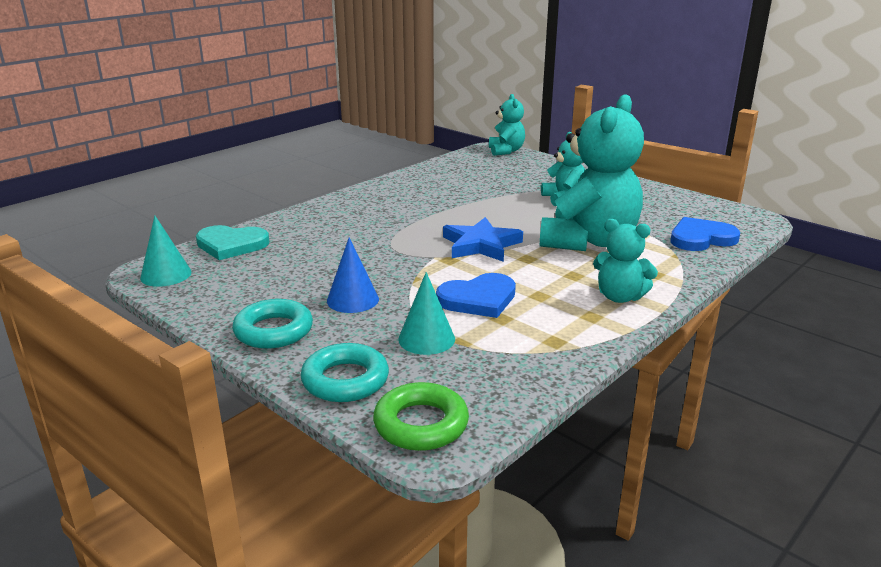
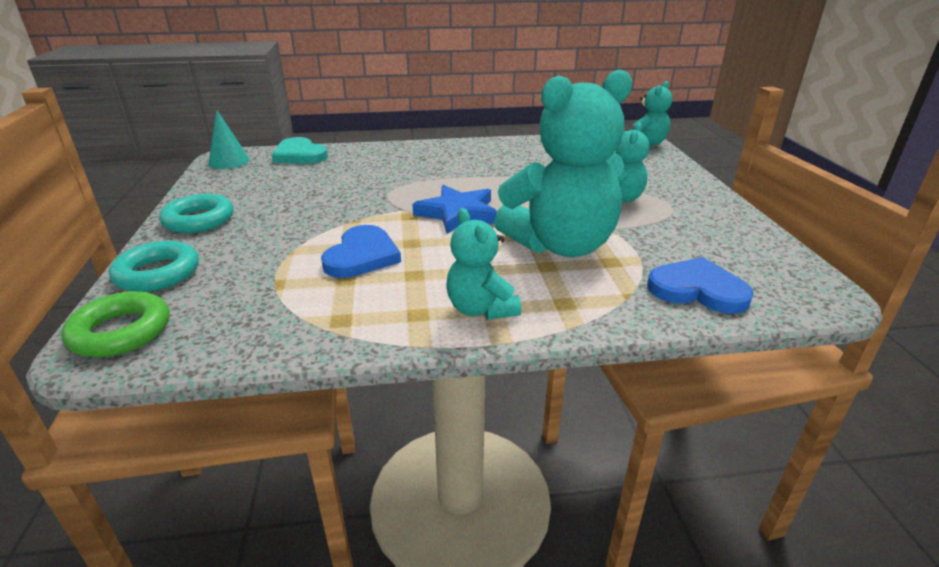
camera: 40 degrees right, 5 degrees up
(352, 300) = (284, 219): blue cone -> none
(426, 339) = (263, 269): turquoise cone -> none
(478, 299) = (362, 256): blue heart -> blue heart turned 90 degrees counterclockwise

